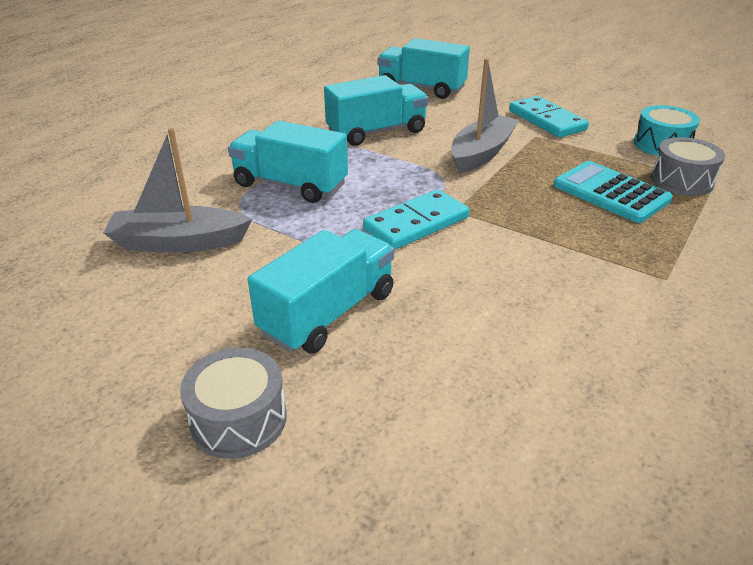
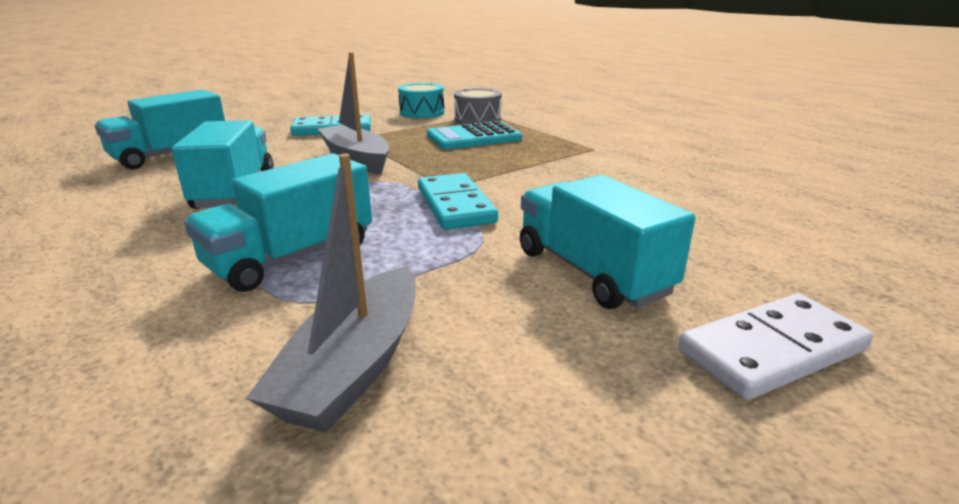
camera: 70 degrees left, 10 degrees down
(238, 419) = (772, 350): grey drum -> white domino

